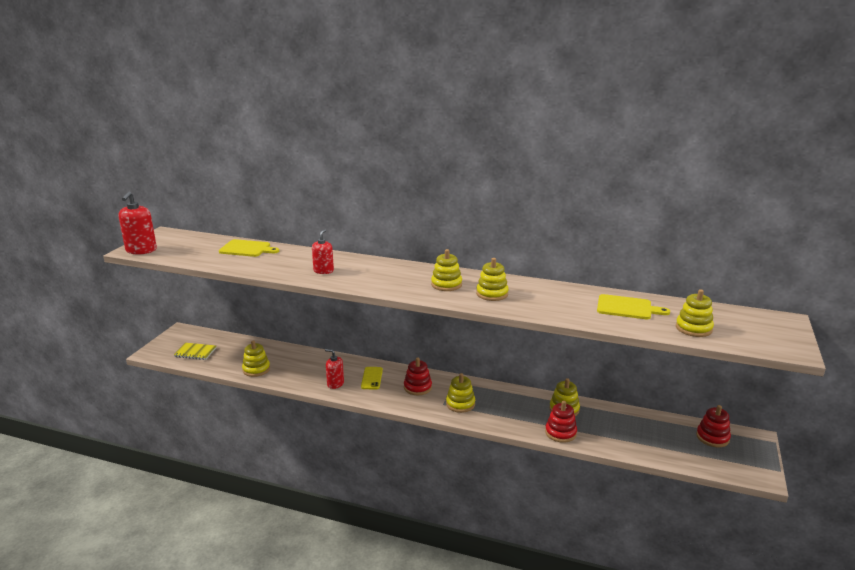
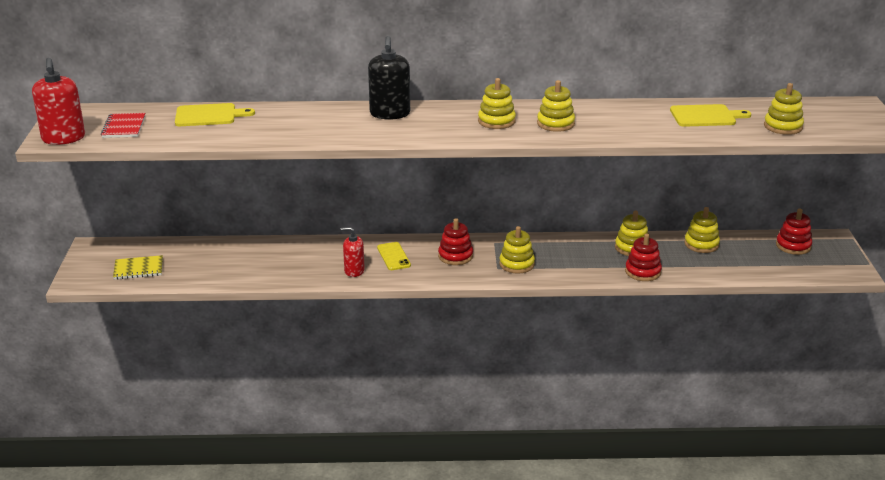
camera: 20 degrees left, 5 degrees up
(185, 248) = (124, 127): none -> red notebook
(256, 369) = (239, 274): yellow stacking toy -> yellow stacking toy (701, 244)
(323, 271) = (336, 127): red soap dispenser -> none
(371, 266) = (390, 114): none -> black soap dispenser

